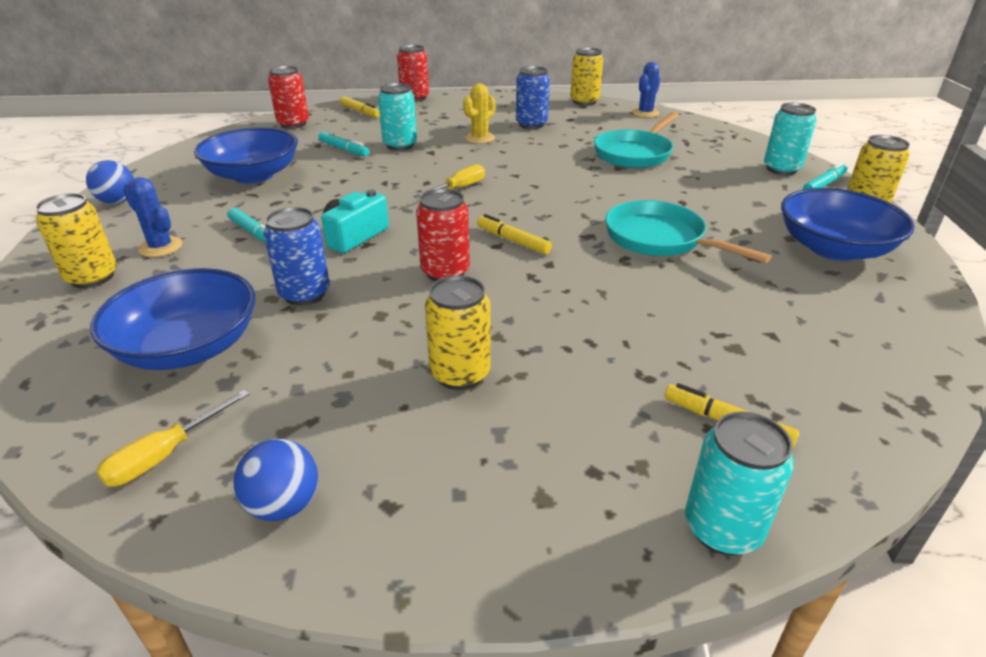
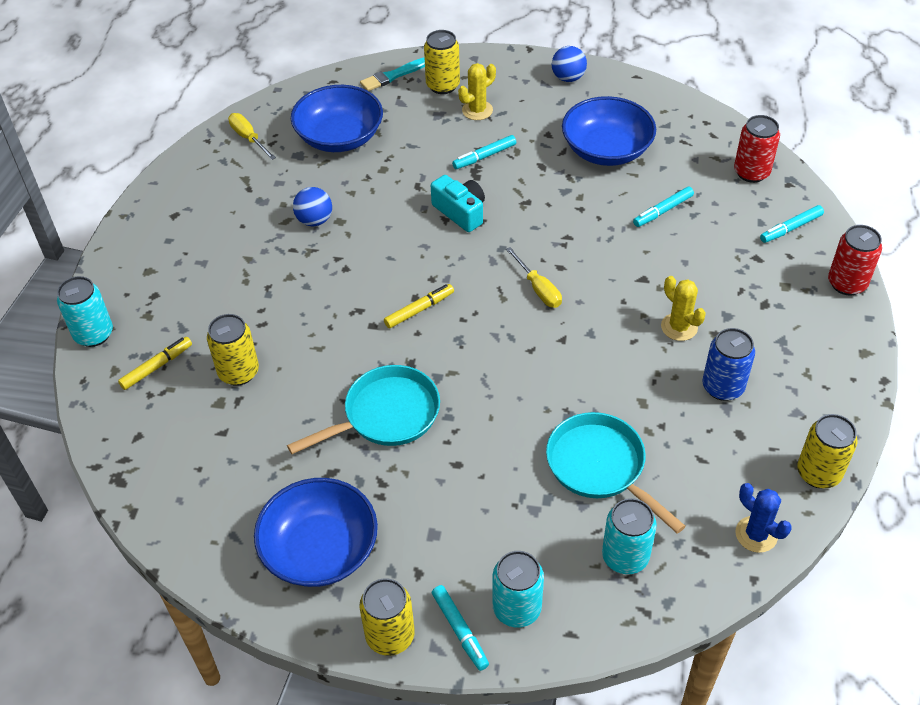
camera: 105 degrees right, 15 degrees up
(44, 322) = (393, 76): none -> turquoise brush
(161, 247) = (477, 110): blue cactus -> yellow cactus
(284, 505) = (194, 180): blue ball -> blue ball (314, 220)
(304, 294) = (381, 185): blue can -> none
(360, 112) = (790, 228): yellow marker -> turquoise marker
(400, 145) = (668, 255): turquoise can -> turquoise can (625, 557)
(445, 272) = (383, 260): red can -> none
(460, 374) = (259, 253): yellow can -> yellow can (238, 372)

